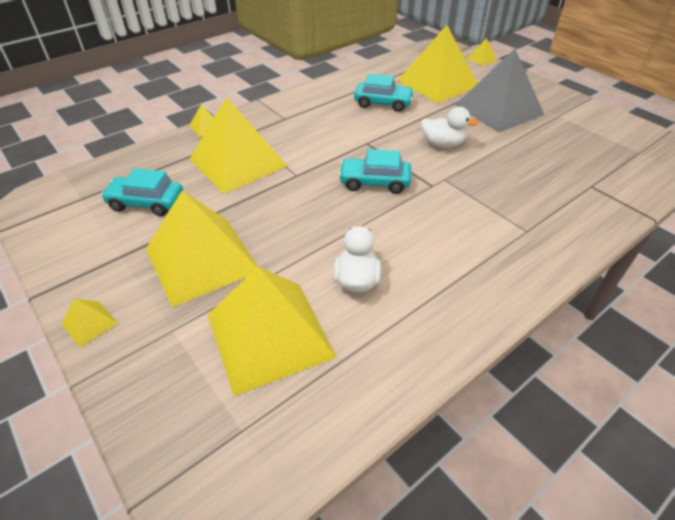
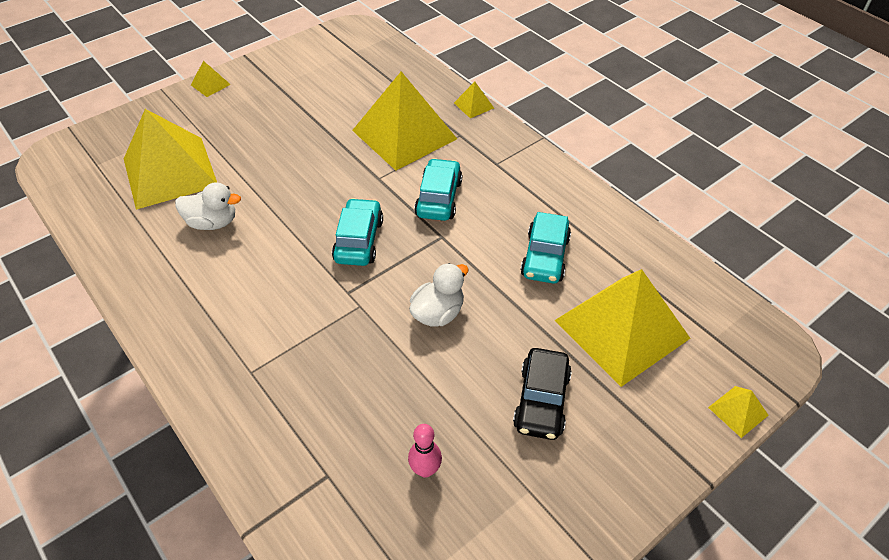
camera: 90 degrees right, 5 degrees up
(146, 203) = (343, 87): turquoise car -> turquoise car (438, 198)
(202, 259) = (263, 128): yellow pyramid -> none
(442, 144) = (438, 313): white duck -> white duck turned 150 degrees counterclockwise
(498, 109) = (541, 401): grey pyramid -> black car
(565, 148) = (425, 470): none -> pink bowling pin

